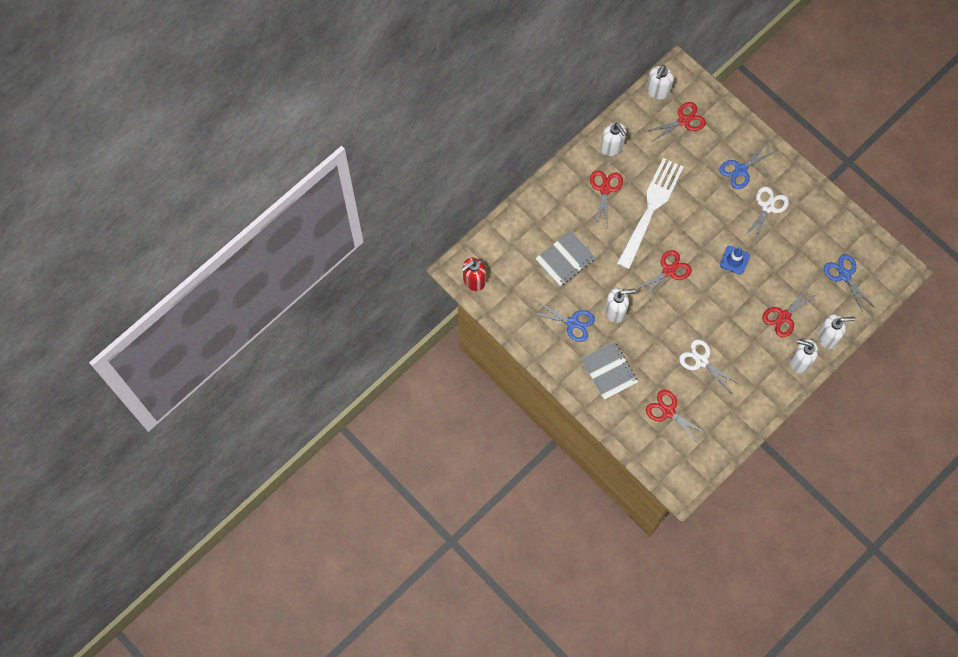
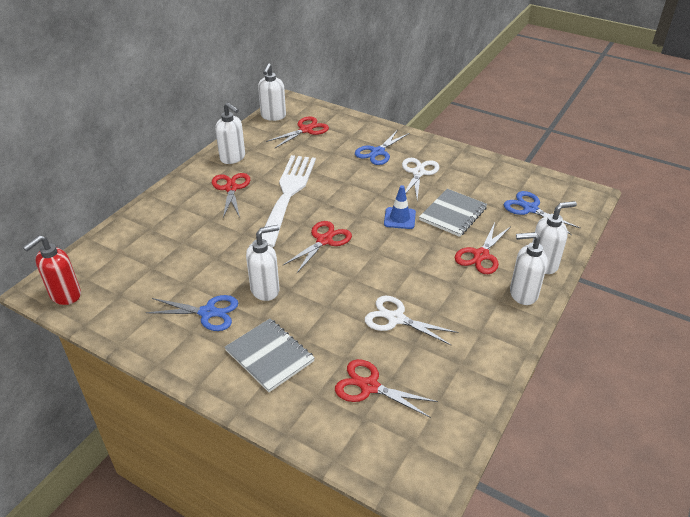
camera: 15 degrees left, 30 degrees down
(565, 259) = (190, 253): grey notebook -> grey notebook (453, 214)

